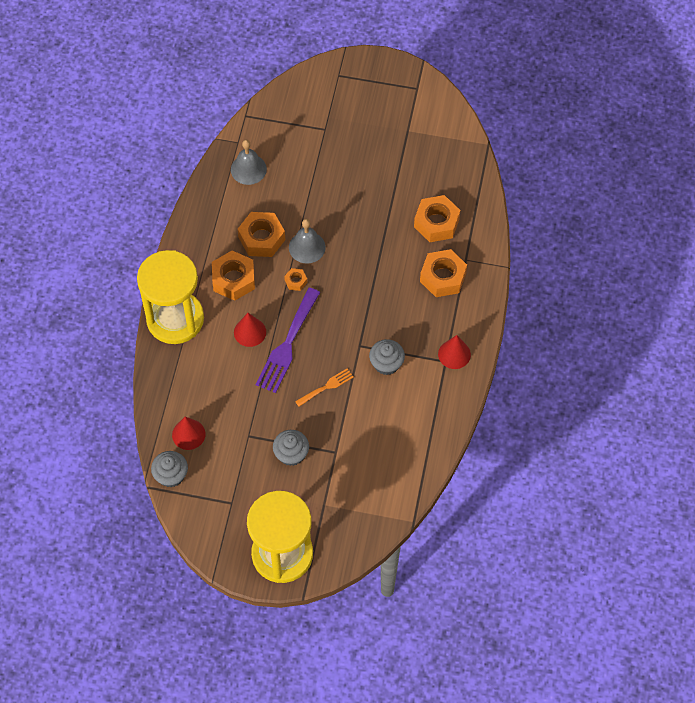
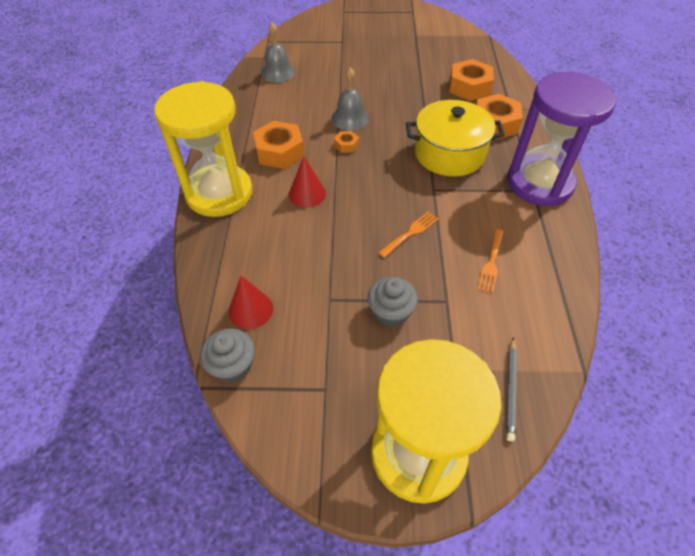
camera: 10 degrees left, 10 degrees down
(262, 238) = (302, 117): orange nut -> none
(287, 344) = (353, 199): purple fork -> none
(357, 525) = (510, 389): none -> grey pencil
(381, 425) = (491, 263): none -> orange fork
(386, 364) = (470, 201): grey cupcake -> none
(387, 307) = (449, 154): none -> yellow pot
(454, 354) = (539, 183): red cone -> purple hourglass

